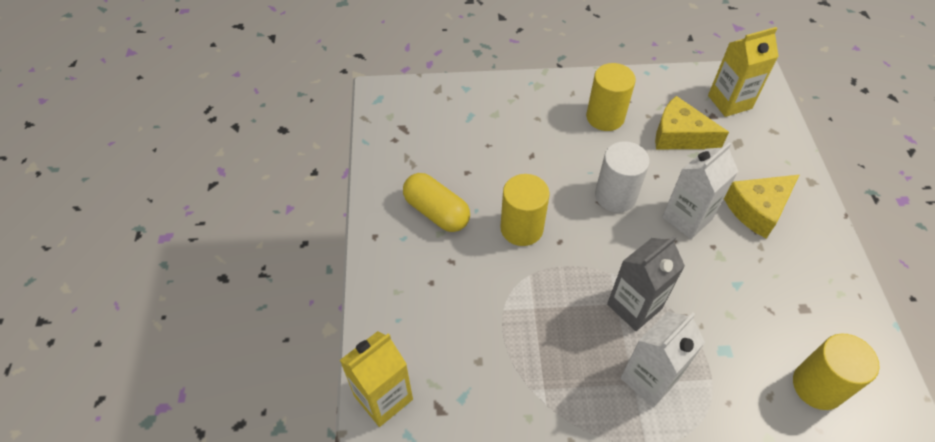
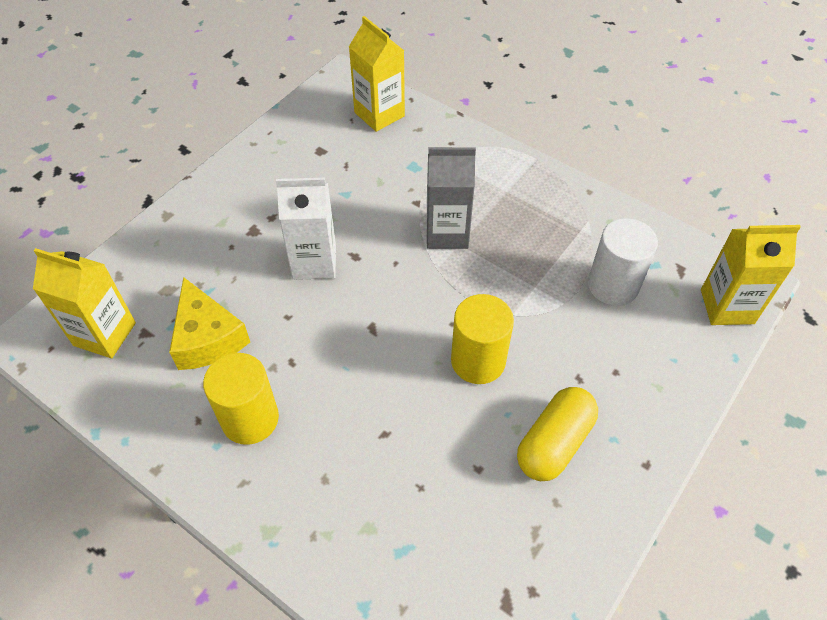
camera: 140 degrees left, 0 degrees up
(436, 212) = (554, 443): yellow capsule -> yellow capsule turned 45 degrees clockwise
(615, 196) = (351, 326): white cylinder -> white cylinder (613, 285)
(649, 378) = (491, 186): white carton -> none
(757, 209) = (246, 227): yellow cheese -> none
(817, 386) = (379, 114): yellow cylinder -> yellow carton

